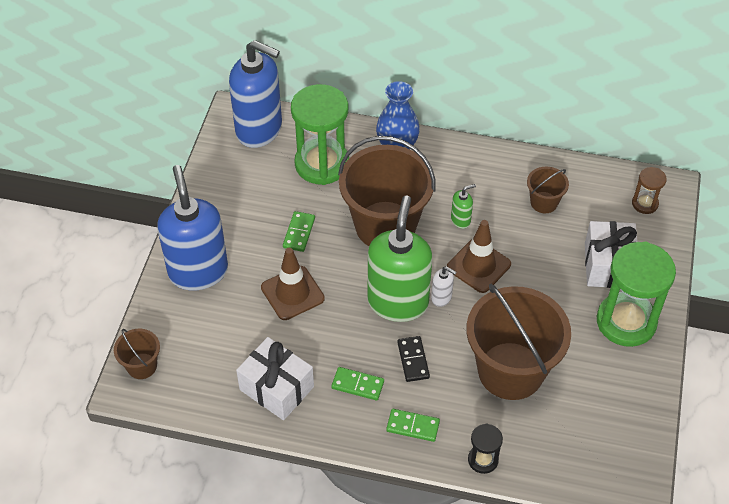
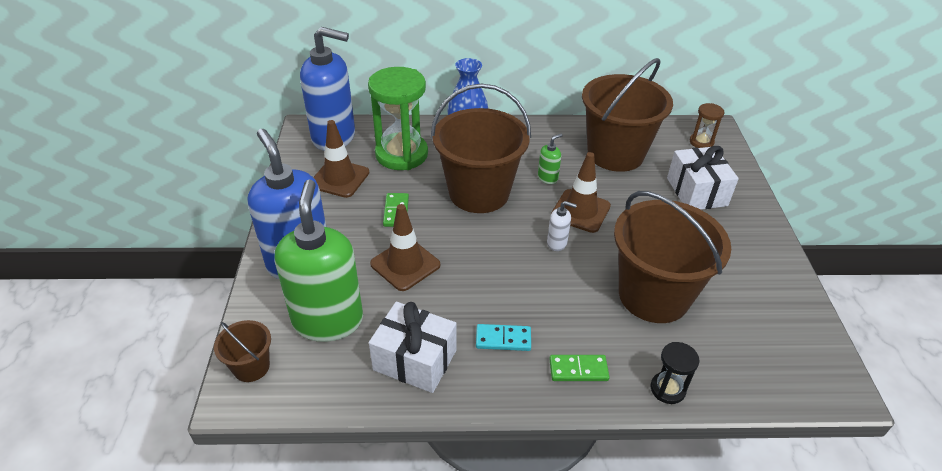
camera: 15 degrees left, 10 degrees down
(254, 183) = (339, 178): none -> brown traffic cone
(357, 385) = (503, 339): green domino -> turquoise domino
(398, 302) = (516, 254): green soap dispenser -> green soap dispenser (328, 320)
(413, 360) = (552, 304): black domino -> none
(544, 202) = (615, 154): brown bucket -> brown bucket, size x2.20
(626, 322) = (738, 233): green hourglass -> none

